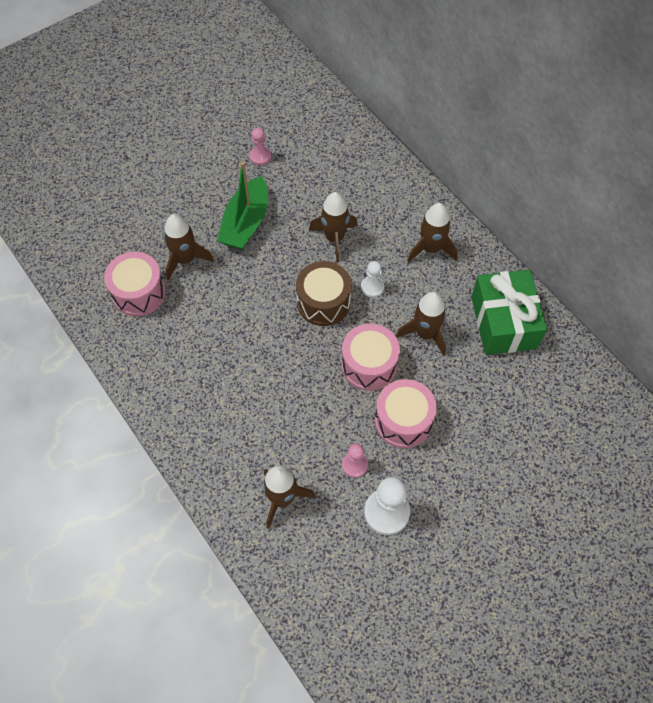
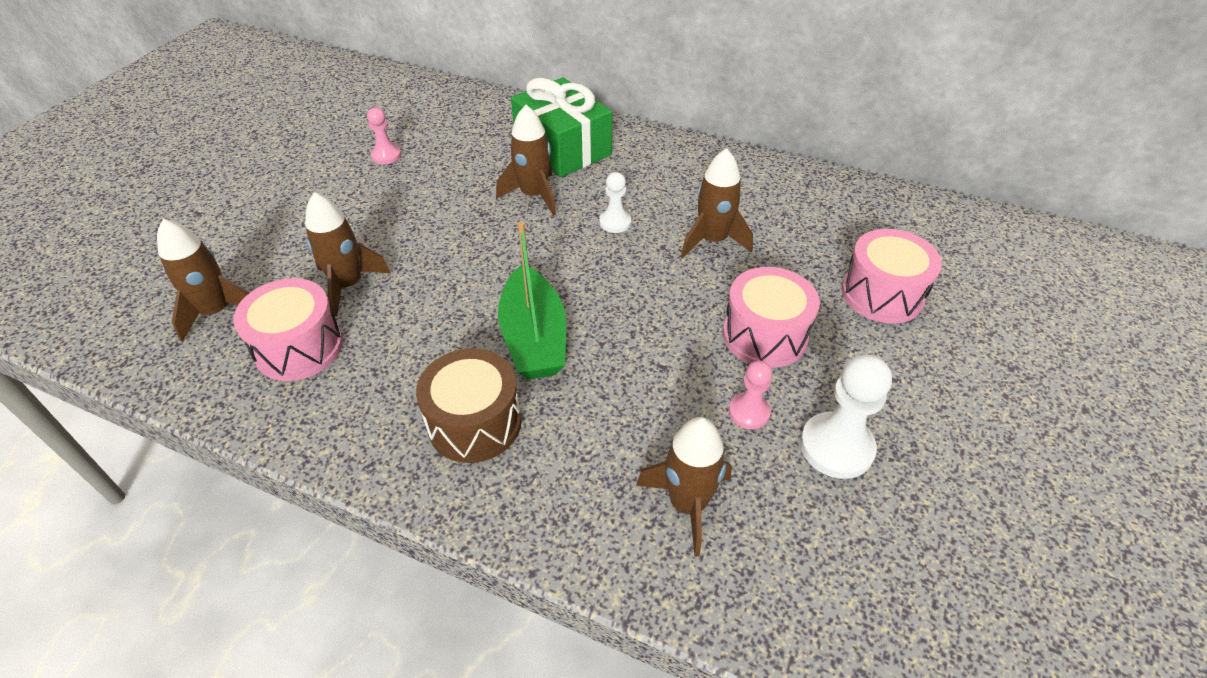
camera: 30 degrees left, 15 degrees down
(246, 223) = (410, 220): green boat -> green boat (534, 338)
(323, 302) = (568, 258): brown drum -> brown drum (474, 423)
(369, 365) = (674, 297): pink drum -> pink drum (882, 294)
(431, 249) = (651, 166): brown rocket -> brown rocket (216, 311)
(503, 322) = (785, 198): green gift -> green gift (563, 148)

